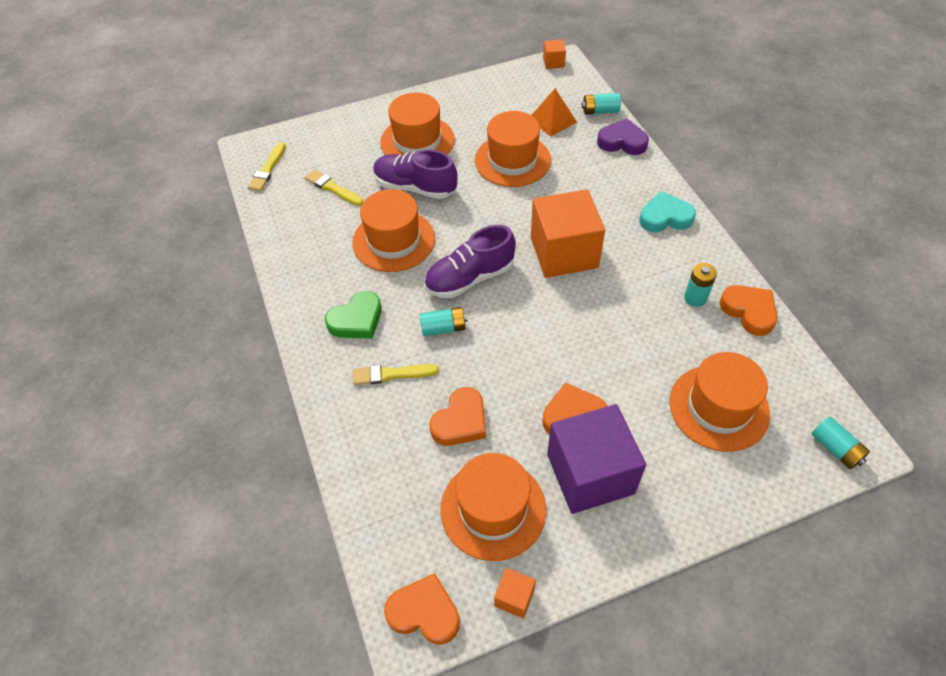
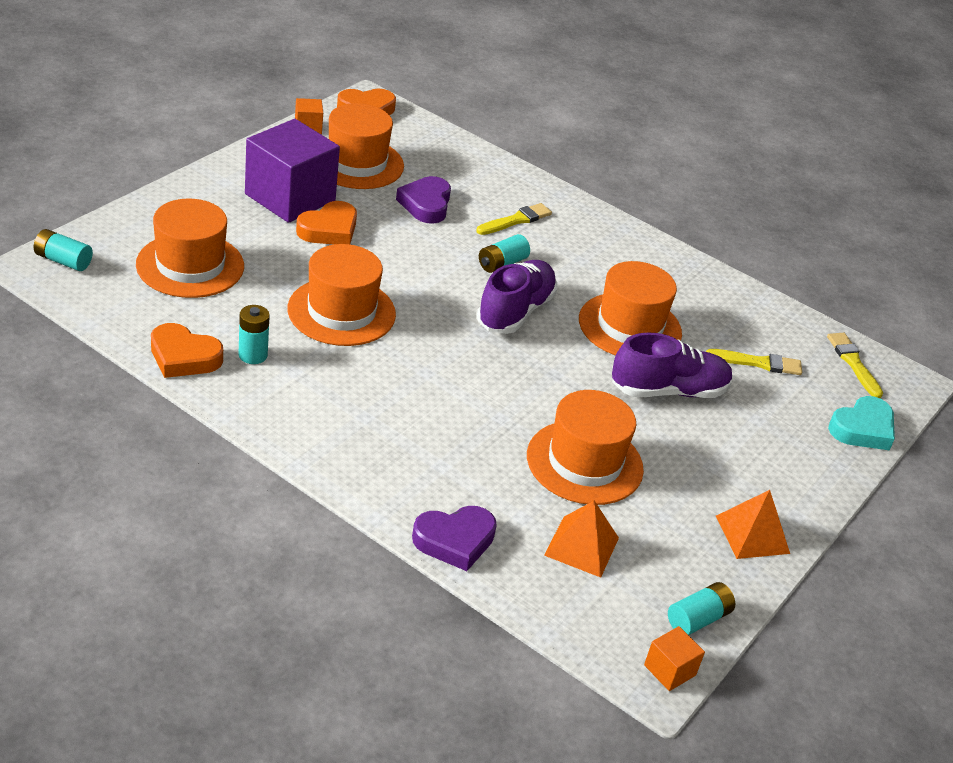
camera: 140 degrees right, 15 degrees down
(357, 320) = (589, 250): green heart -> none
(417, 141) = (730, 452): orange hat -> orange hat (341, 311)
(452, 100) = (752, 534): none -> orange pyramid
(460, 421) = (426, 204): orange heart -> purple heart
(564, 252) = (433, 364): orange cube -> none
(600, 111) = (523, 588): turquoise battery -> turquoise battery (698, 619)
(665, 217) = (333, 441): turquoise heart -> turquoise heart (862, 429)

